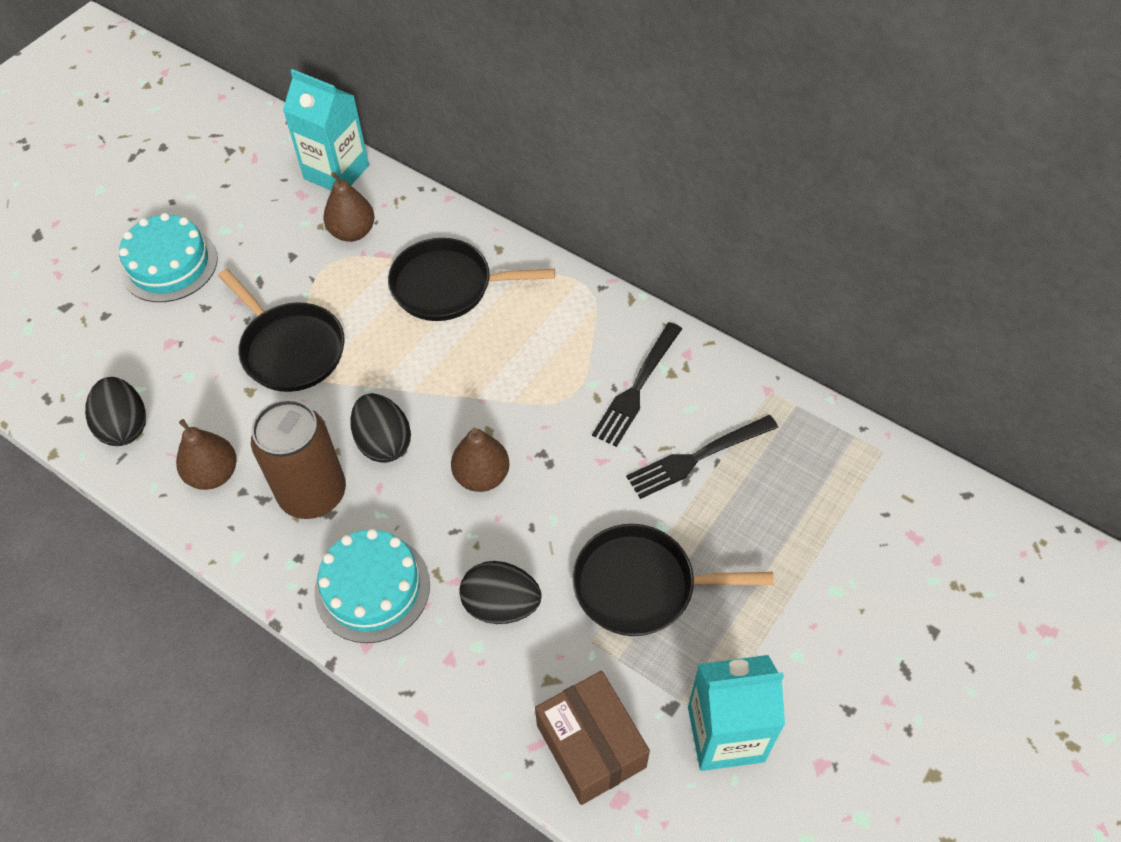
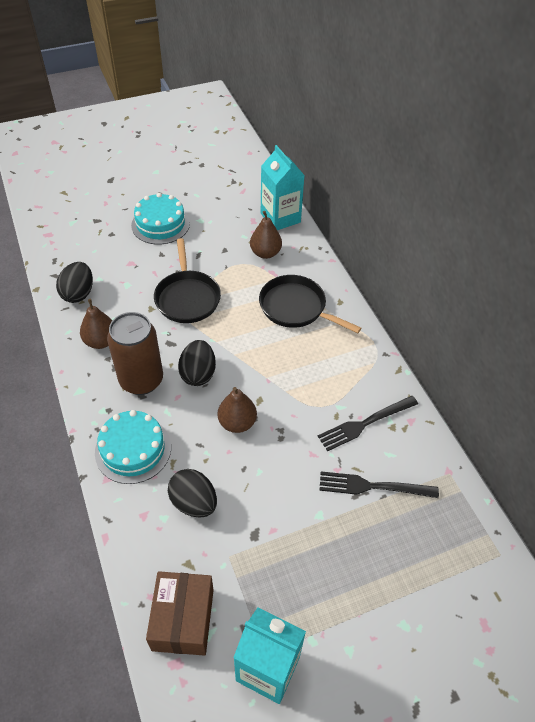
camera: 30 degrees right, 5 degrees down
(640, 585) = (282, 542): black pan -> none

